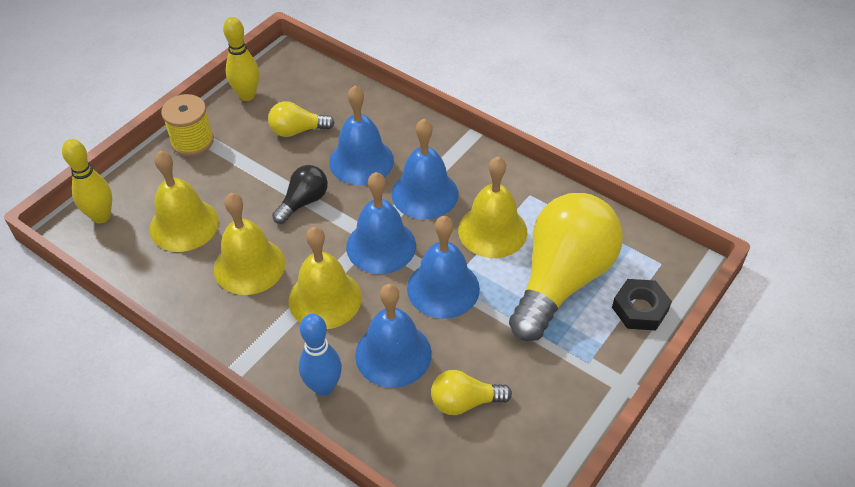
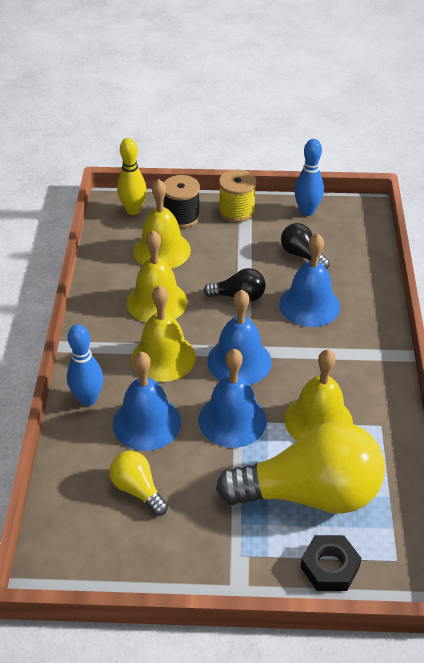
camera: 55 degrees right, 5 degrees down
(154, 185) = (181, 217): none -> black spool
(247, 95) = (307, 211): yellow bowling pin -> blue bowling pin
(297, 130) = (302, 255): yellow light bulb -> black light bulb
(424, 193) = (314, 359): blue bell -> none

